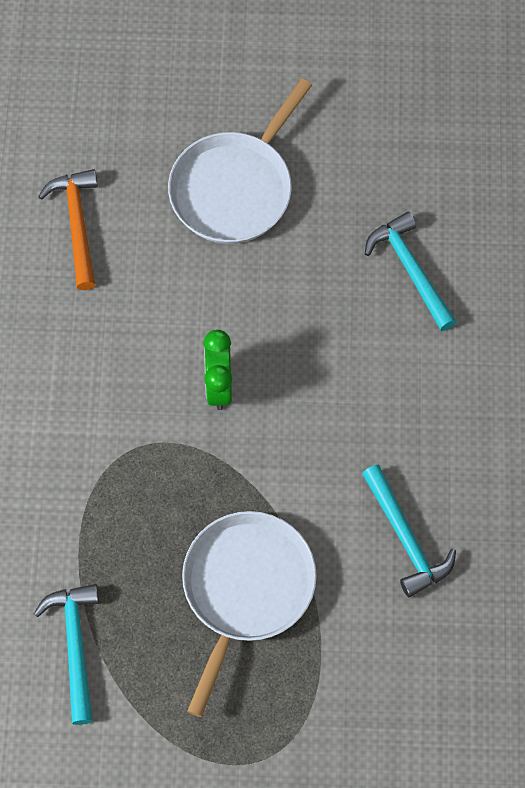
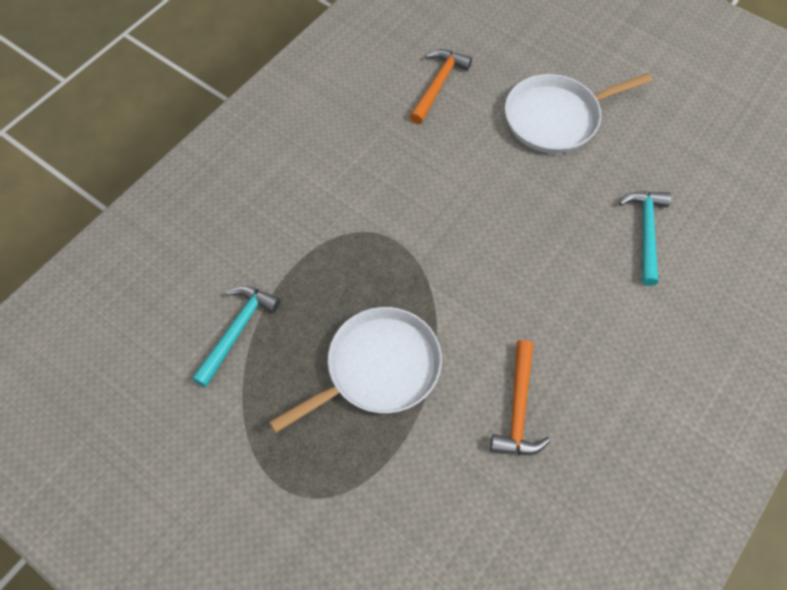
camera: 35 degrees right, 5 degrees down
(219, 386) = (457, 228): green clock -> none
(405, 538) = (518, 408): turquoise hammer -> orange hammer

